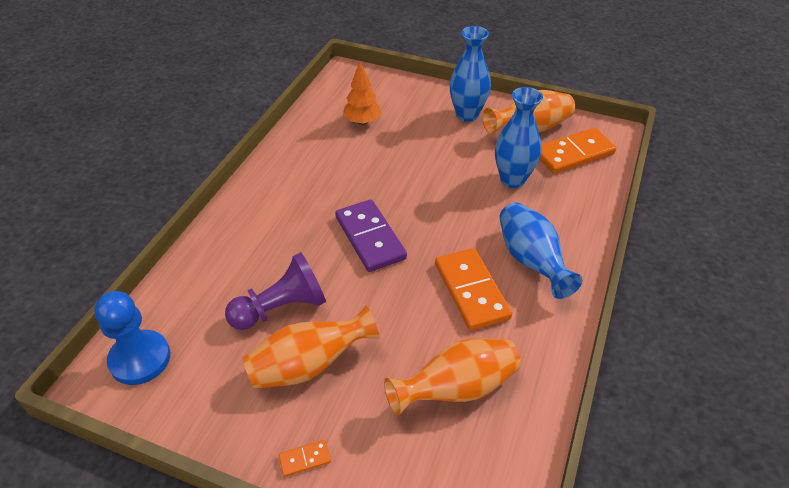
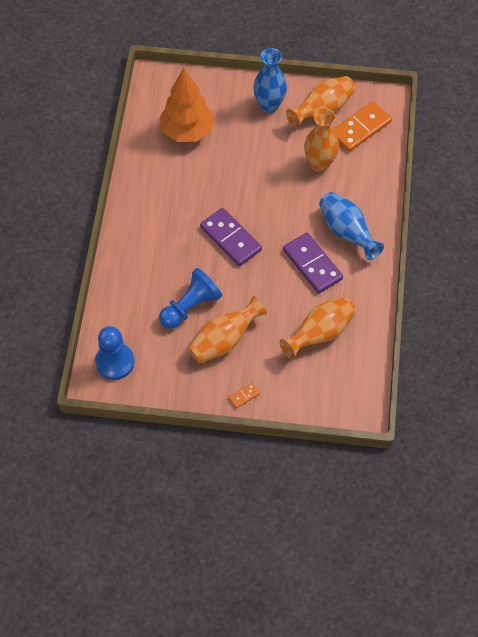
camera: 15 degrees left, 15 degrees up
(281, 308) = (190, 306): purple pawn -> blue pawn
(362, 122) = (187, 131): orange tree -> orange tree, size x1.71
(472, 291) = (312, 264): orange domino -> purple domino
(512, 179) = (319, 164): blue vase -> orange vase

